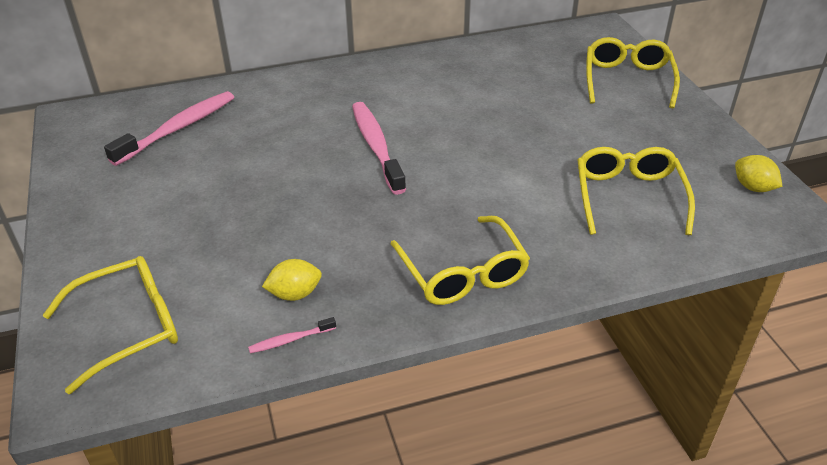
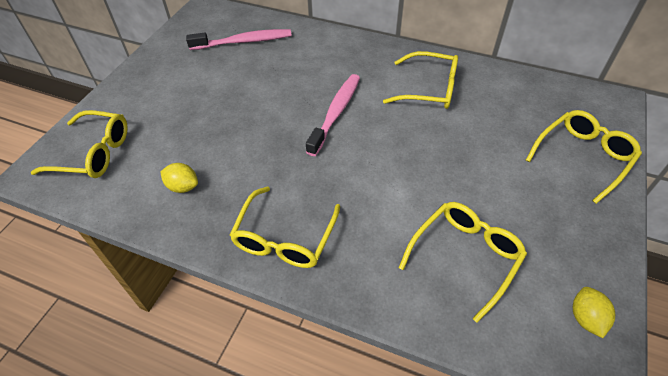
camera: 40 degrees right, 10 degrees up
(290, 340) = (149, 215): pink toothbrush -> none
(442, 85) = (429, 89): none -> yellow glasses

